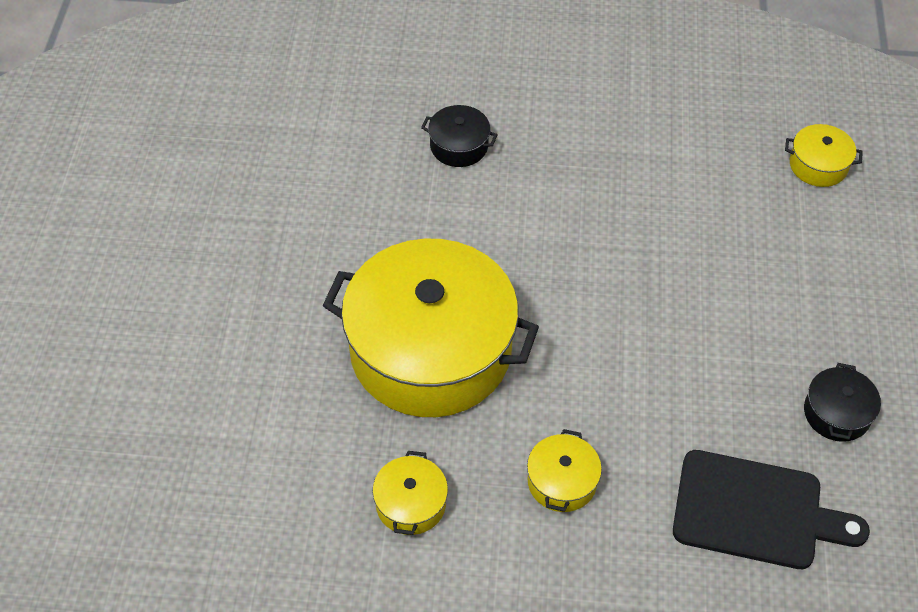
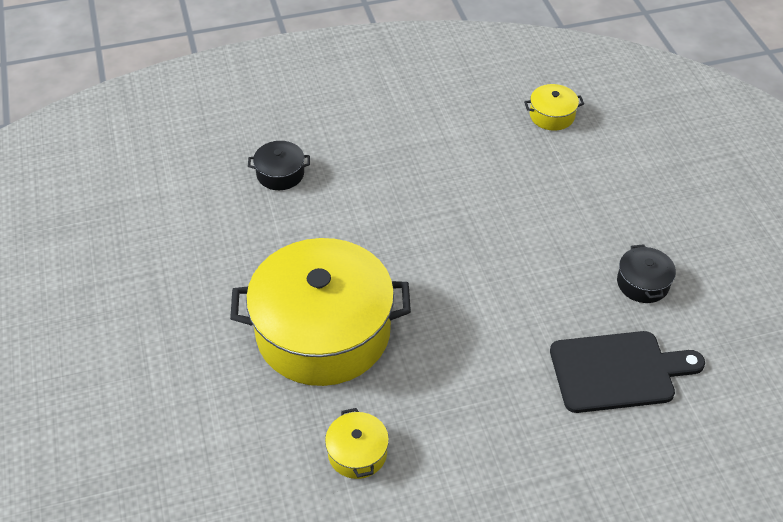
camera: 20 degrees left, 5 degrees down
(562, 481) = (467, 397): yellow pot -> none

